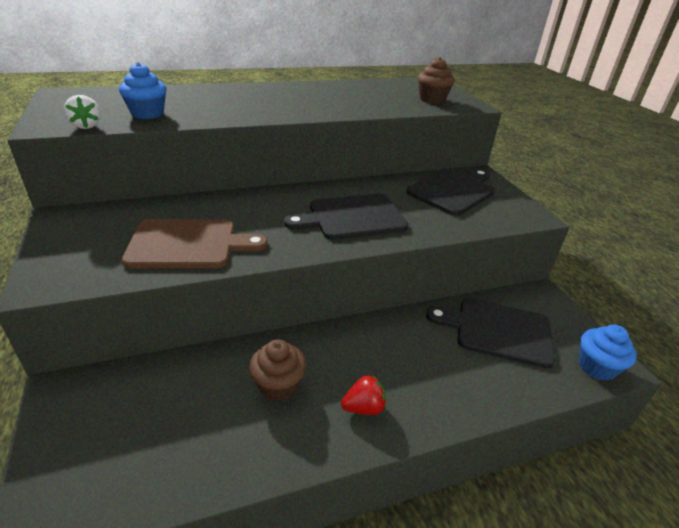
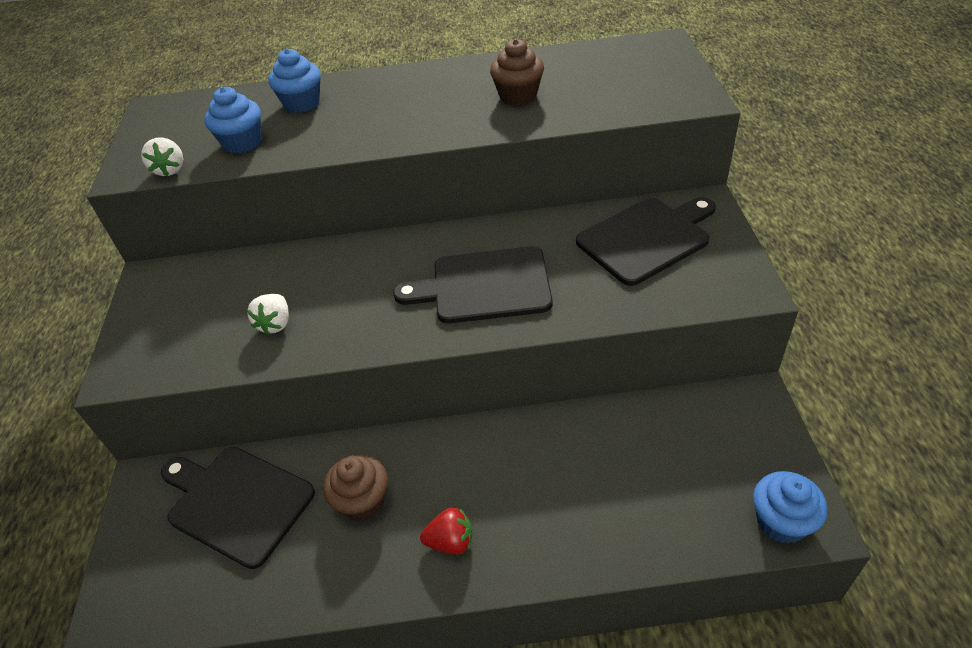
camera: 20 degrees right, 10 degrees up
(188, 244) = (275, 324): brown cutting board -> white strawberry
(189, 96) = (302, 103): none -> blue cupcake
(432, 99) = (639, 89): brown cupcake -> brown cupcake (518, 96)
(498, 331) = (662, 453): black cutting board -> black cutting board (237, 502)

